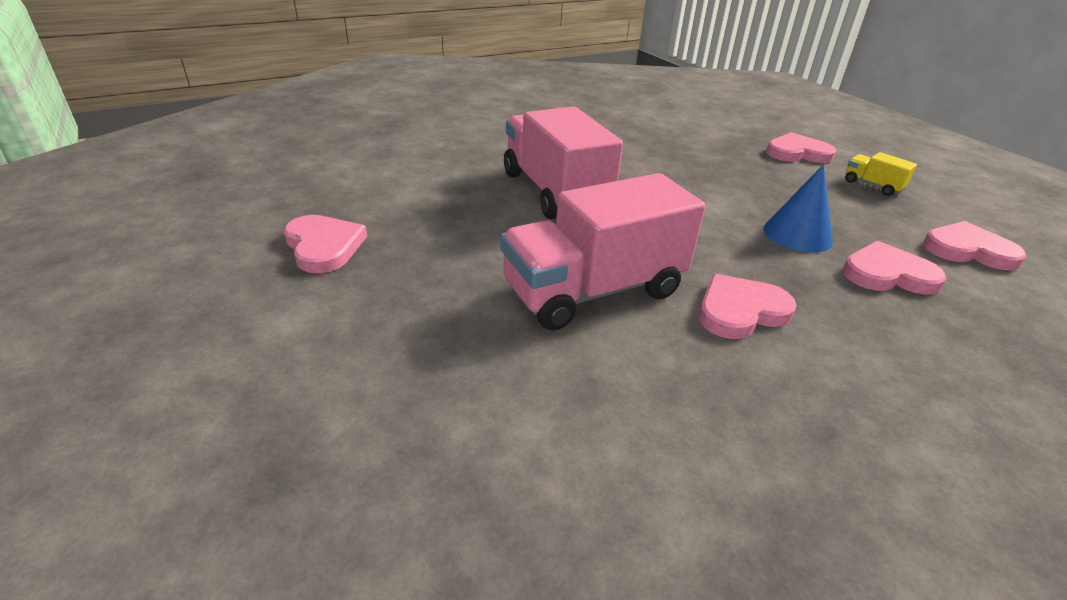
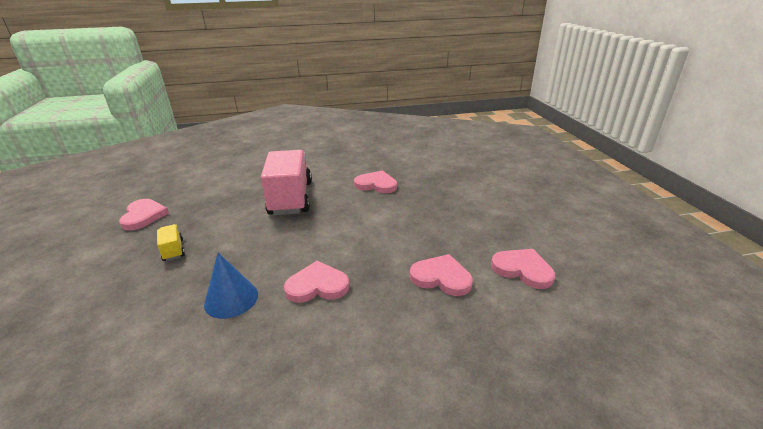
camera: 20 degrees right, 5 degrees down
(594, 291) = (248, 260): pink truck -> none
(797, 153) = (476, 186): pink heart -> pink heart (376, 184)
(797, 234) = (410, 242): blue cone -> blue cone (231, 299)
(872, 186) = (504, 215): yellow truck -> yellow truck (173, 250)

